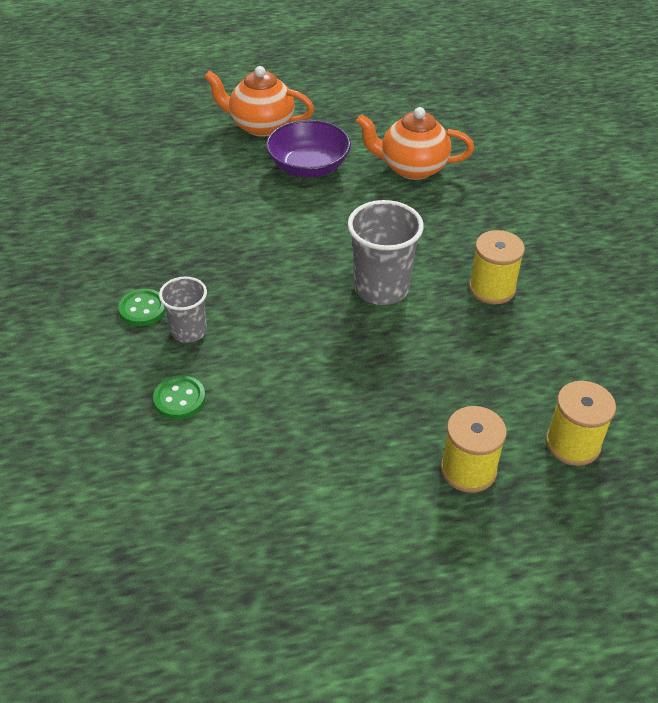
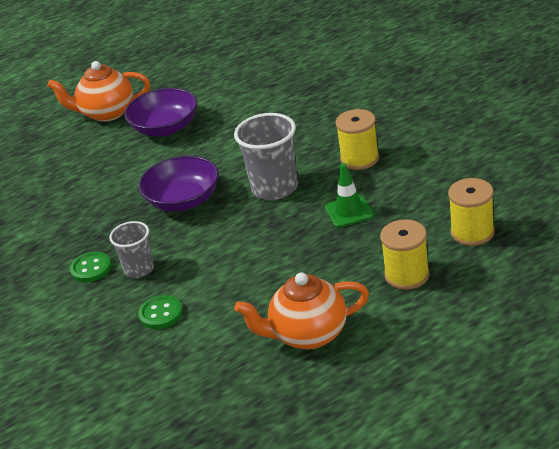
camera: 15 degrees left, 10 degrees down
(279, 263) = (183, 200): none -> purple bowl
(412, 168) = (250, 101): orange teapot -> orange teapot (308, 335)
(446, 353) = (349, 211): none -> green traffic cone

